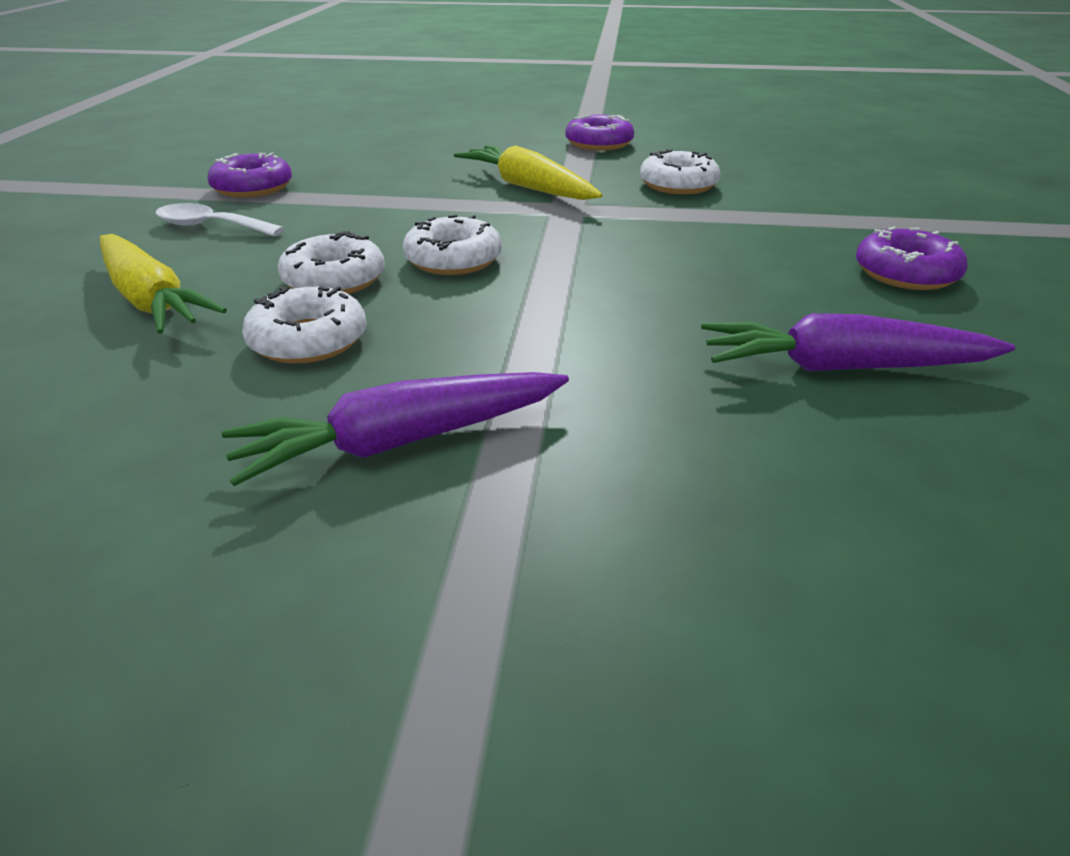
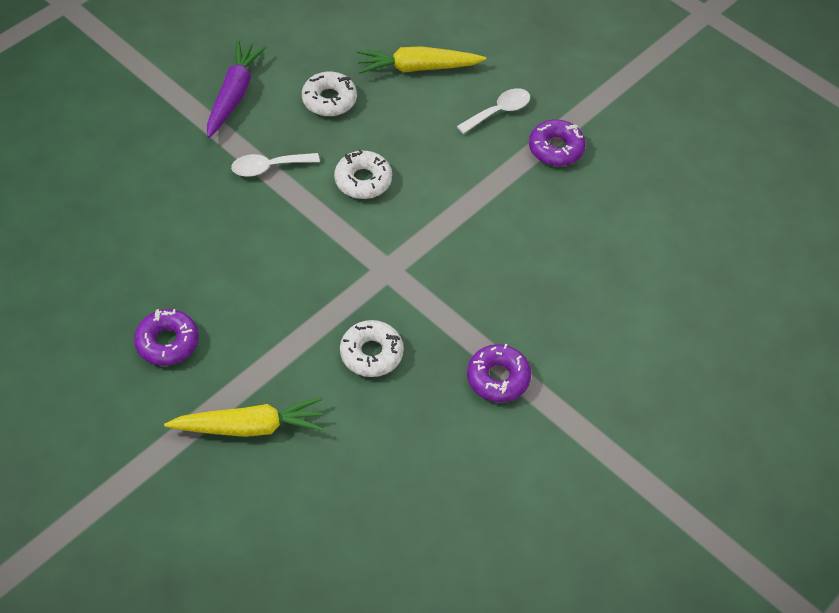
camera: 125 degrees right, 20 degrees up
(334, 279) = (382, 129): white donut -> none
(528, 187) = (439, 273): yellow carrot -> yellow carrot (250, 427)
(531, 329) = (268, 167): none -> white spoon
(842, 367) = (141, 238): purple carrot -> none

